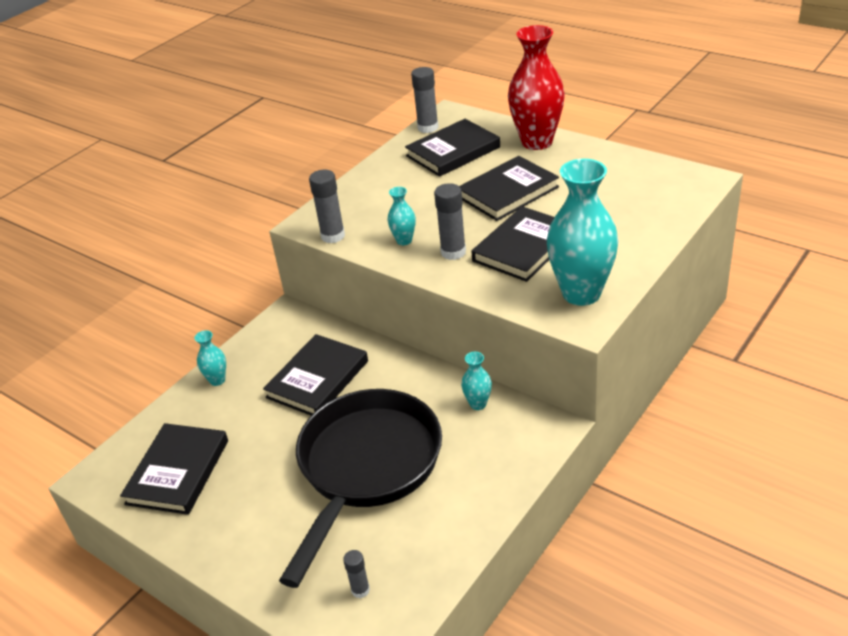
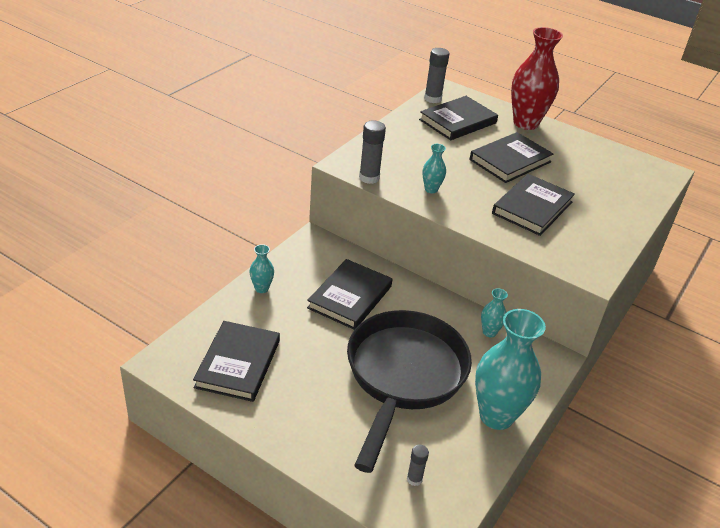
camera: 10 degrees left, 0 degrees up
(453, 252) = (474, 204): grey glue stick -> none
(581, 293) = (586, 251): turquoise vase -> turquoise vase (496, 416)

